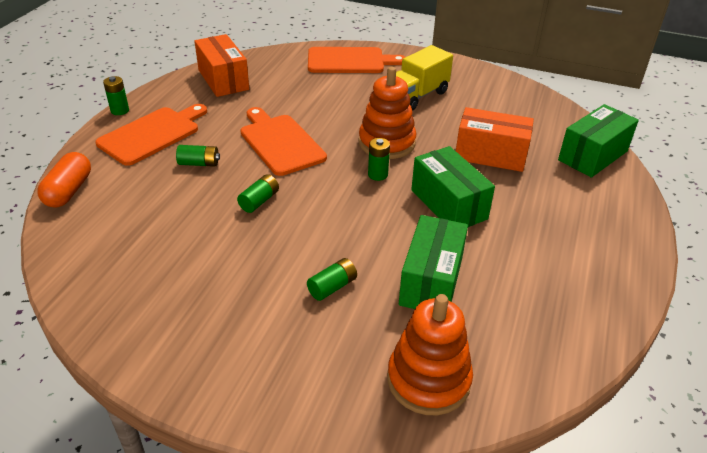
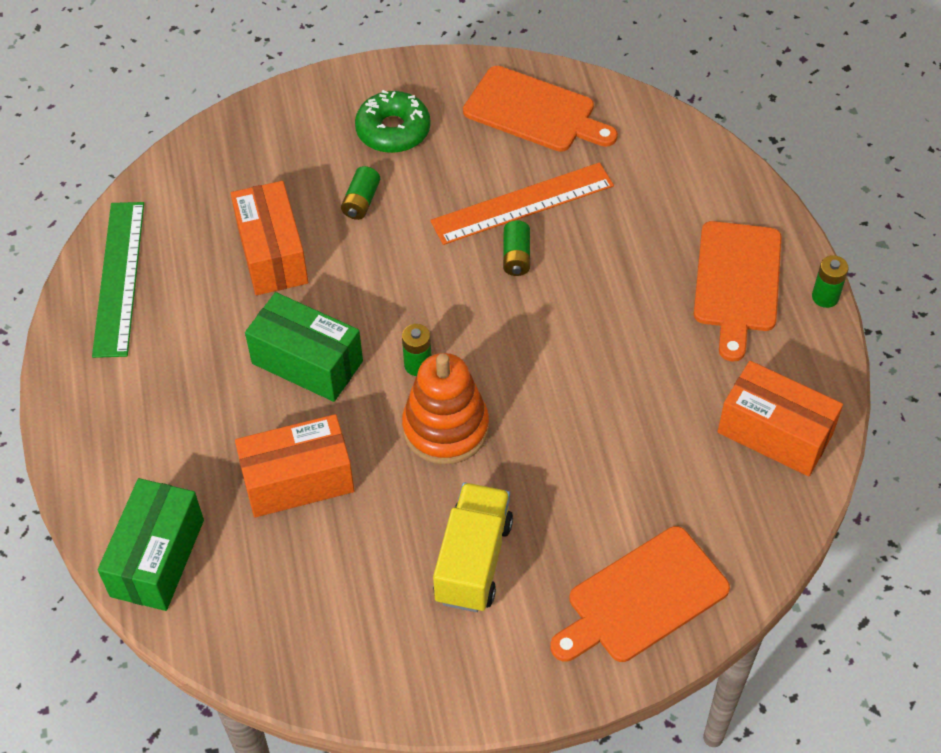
camera: 150 degrees right, 15 degrees up
(69, 191) = (718, 166): orange capsule -> none
(199, 163) = (633, 270): green battery -> none
(218, 229) = (522, 203): none -> orange ruler
(255, 333) = (393, 130): none -> green donut
(280, 142) = (576, 353): orange cutting board -> orange cutting board (534, 111)
(428, 380) = (225, 164): orange stacking toy -> none
(431, 281) = (272, 254): green box -> orange box
(571, 321) = (119, 278): none -> green ruler

